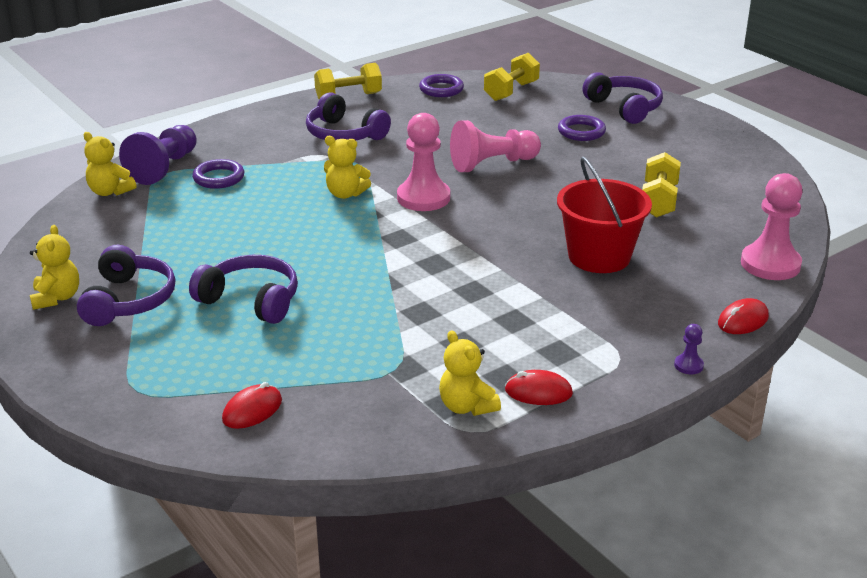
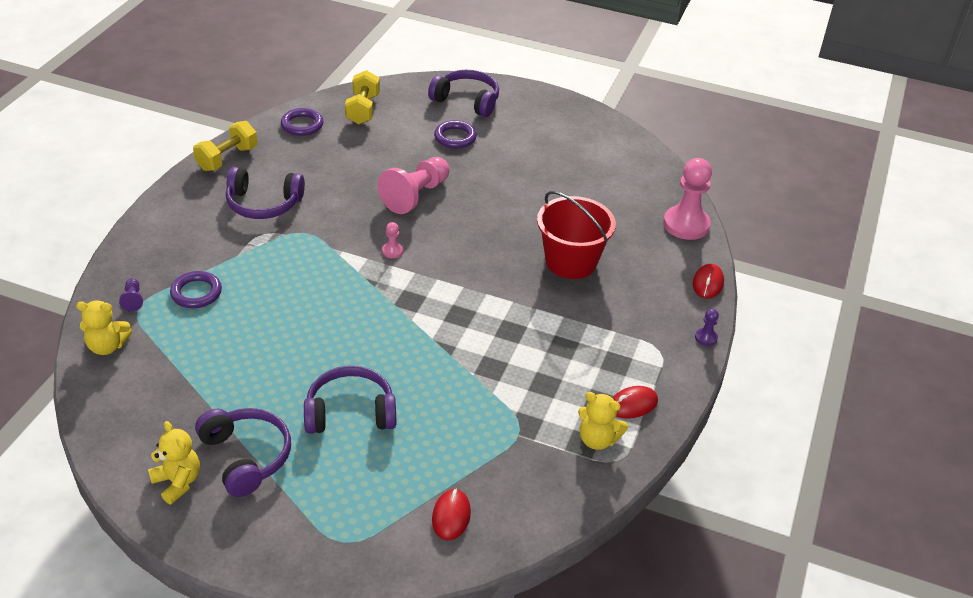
camera: 35 degrees left, 10 degrees up
(164, 168) = (133, 300): purple pawn -> purple pawn, size x0.43
(345, 194) = (325, 270): yellow teddy bear -> none
(423, 198) = (392, 251): pink pawn -> pink pawn, size x0.43
(658, 201) = (568, 191): yellow dumbbell -> none

